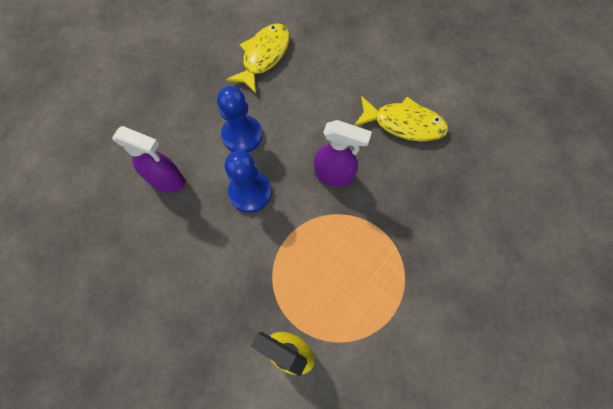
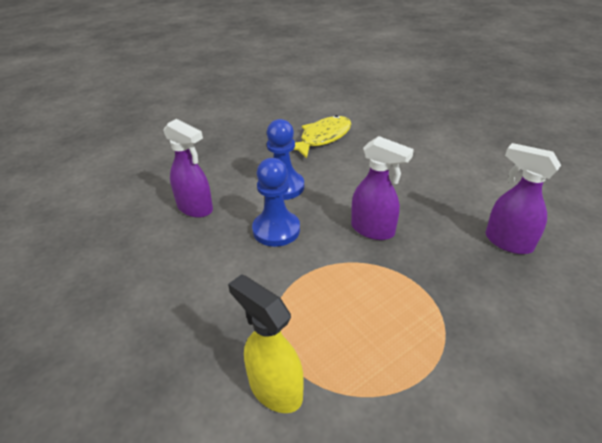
camera: 15 degrees right, 30 degrees down
(403, 124) = (460, 201): yellow fish -> none
(445, 166) = (507, 242): none -> purple spray bottle

